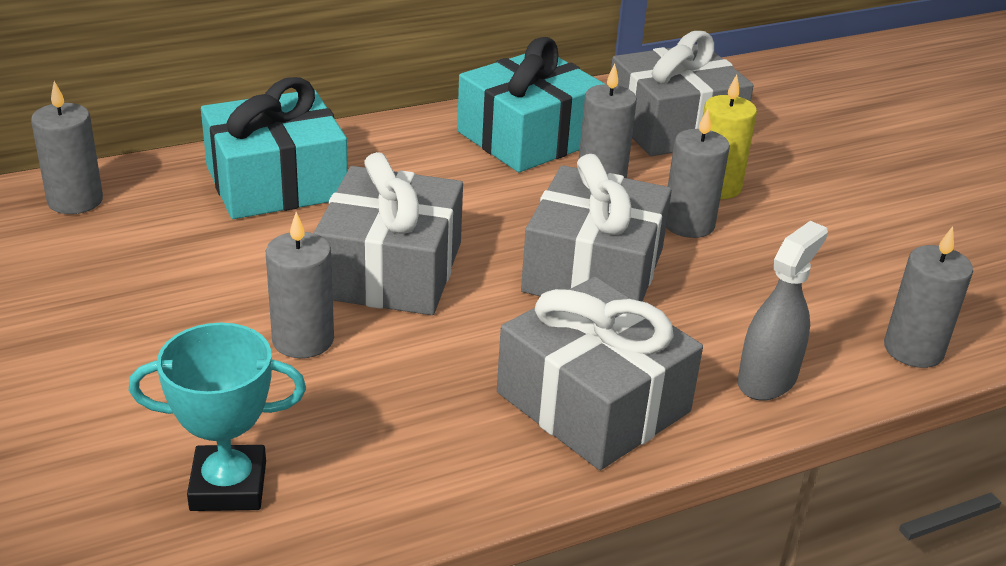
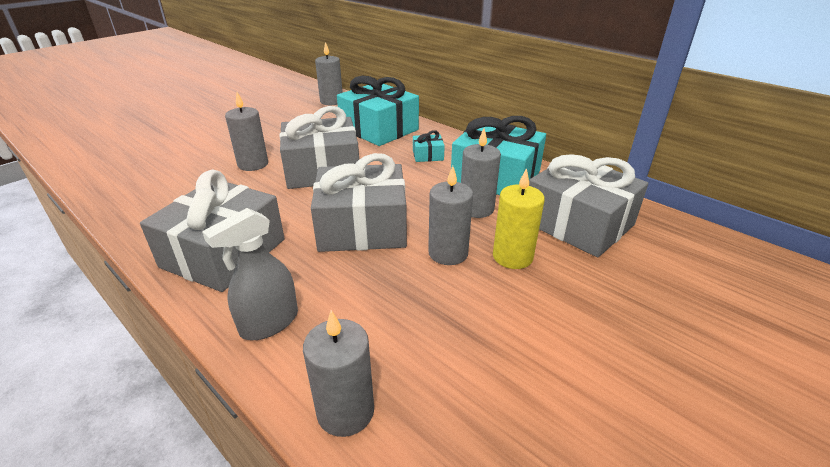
camera: 70 degrees right, 0 degrees up
(228, 486) = (144, 174): turquoise trophy -> none
(420, 166) = (428, 155): none -> turquoise gift
(767, 380) = (269, 323): grey spray bottle -> grey spray bottle turned 120 degrees clockwise

